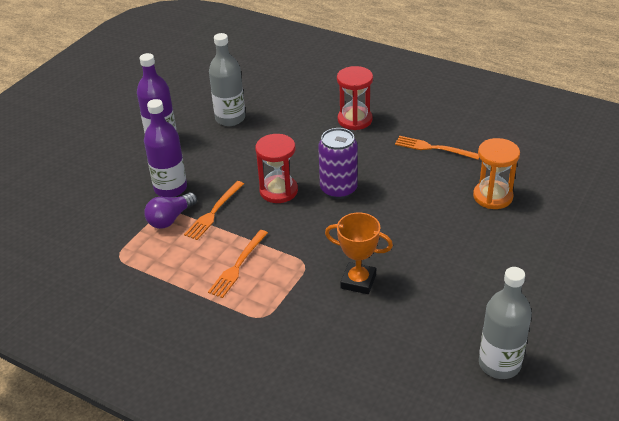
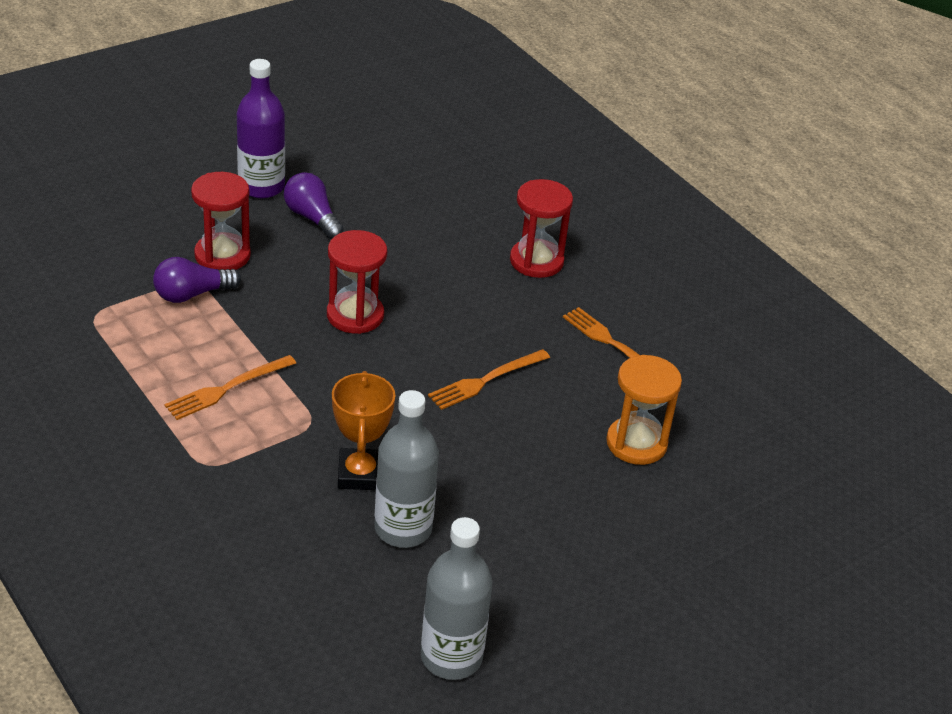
camera: 20 degrees right, 0 degrees up
(170, 188) = (222, 255): purple bottle -> red hourglass
(207, 145) = (312, 218): none -> purple light bulb
(214, 212) = (252, 308): orange fork -> orange fork (486, 380)
(230, 118) = (371, 193): grey bottle -> grey bottle (403, 529)
(338, 189) = (435, 345): purple can -> none
(358, 281) = (360, 474): orange trophy -> orange trophy turned 45 degrees clockwise

